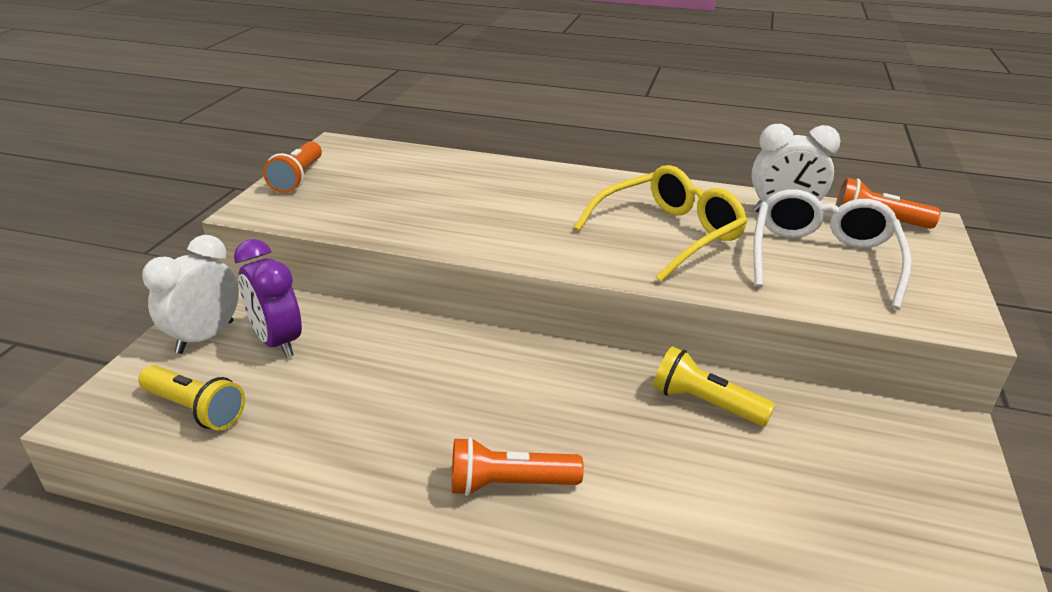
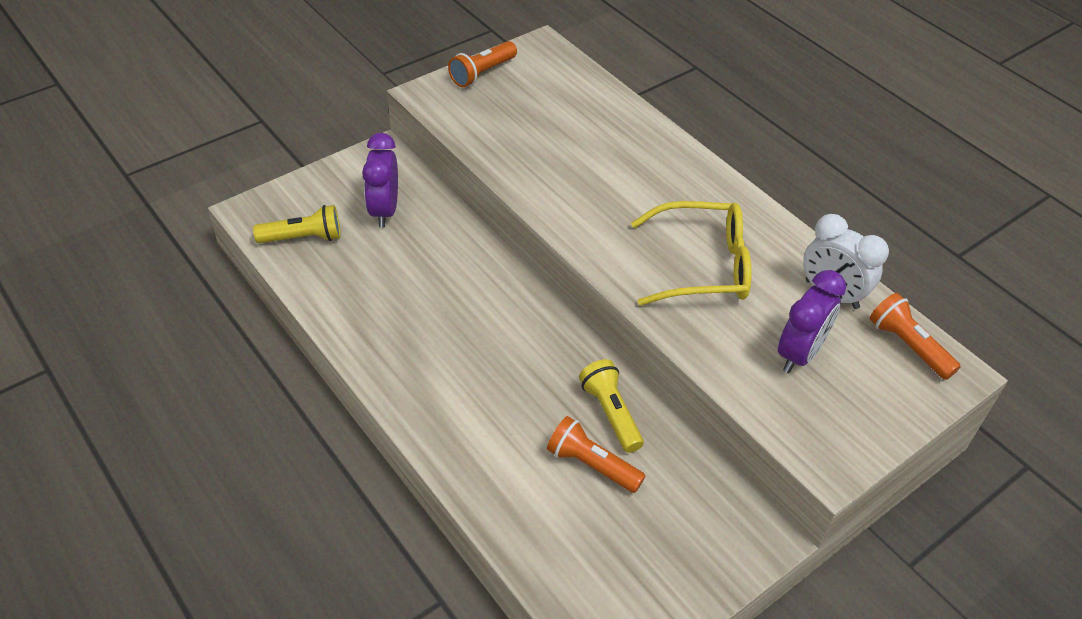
camera: 35 degrees right, 15 degrees up
(195, 409) = (303, 238): yellow flashlight -> yellow flashlight turned 75 degrees counterclockwise
(205, 337) = (346, 184): white clock -> none
(509, 484) = (429, 390): orange flashlight -> orange flashlight (591, 465)
(822, 259) = (799, 354): white glasses -> purple clock

